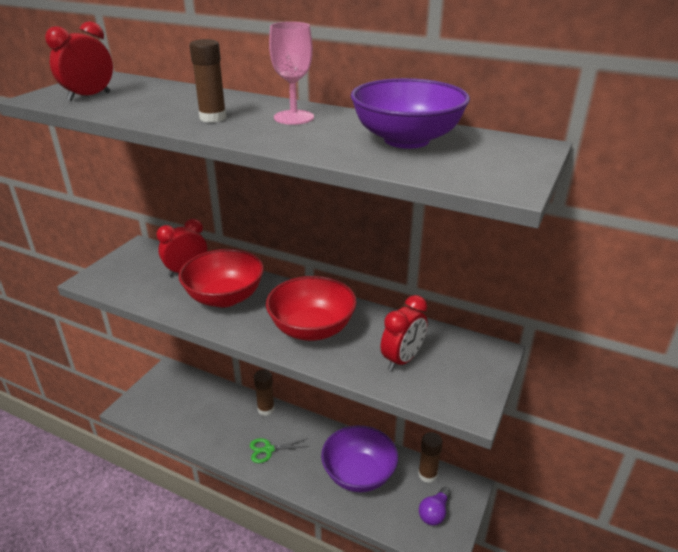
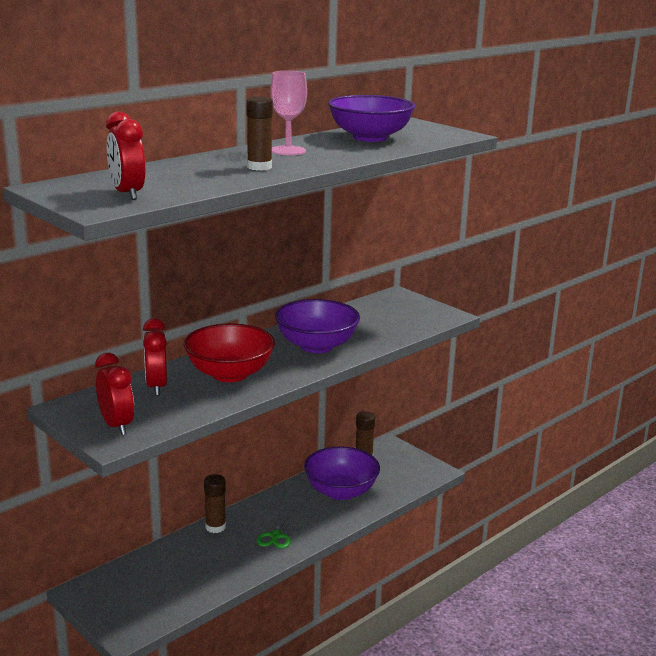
camera: 70 degrees left, 10 degrees down
(312, 329) = (316, 346): red bowl -> purple bowl
(402, 359) = (383, 323): red clock -> red clock (116, 425)
(434, 512) = (403, 466): purple light bulb -> none

